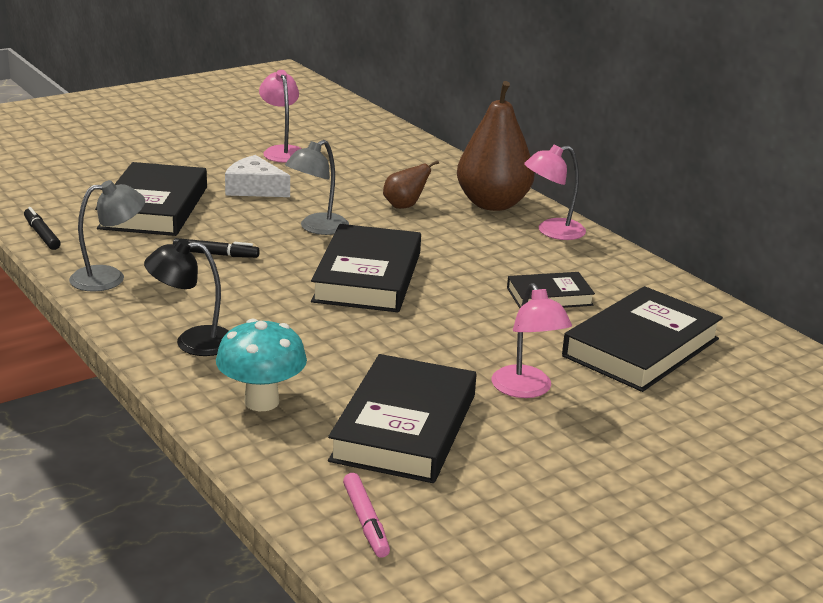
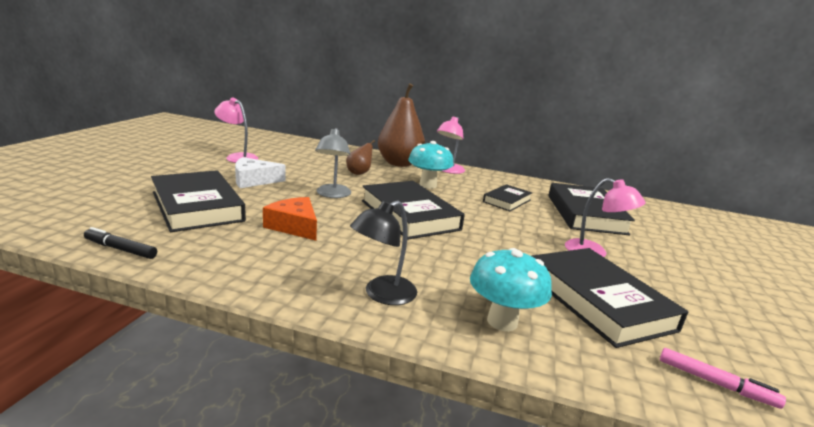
camera: 40 degrees left, 5 degrees down
(109, 278) = (237, 267): grey lamp -> none
(216, 254) = (294, 226): black marker -> orange cheese
(471, 246) = (428, 185): none -> turquoise mushroom

